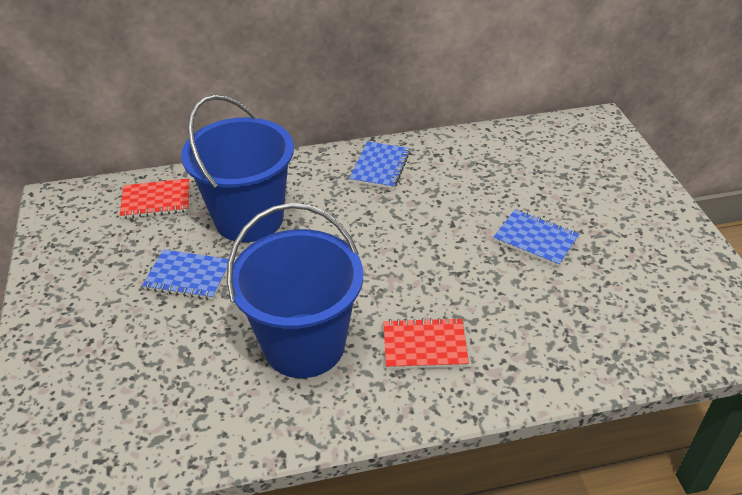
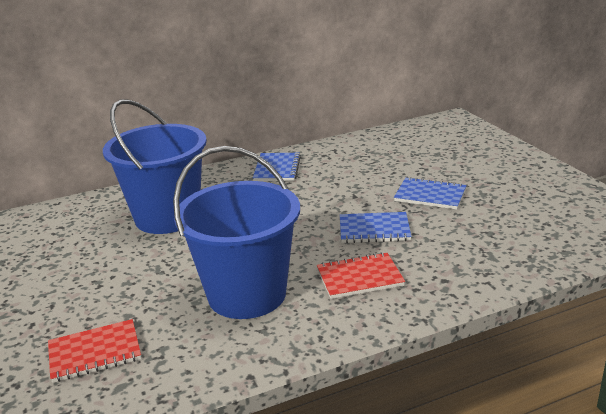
camera: 10 degrees left, 15 degrees down
(156, 201) = (74, 217): red notebook -> red notebook (95, 353)
(188, 276) = (119, 264): blue notebook -> blue notebook (374, 230)

